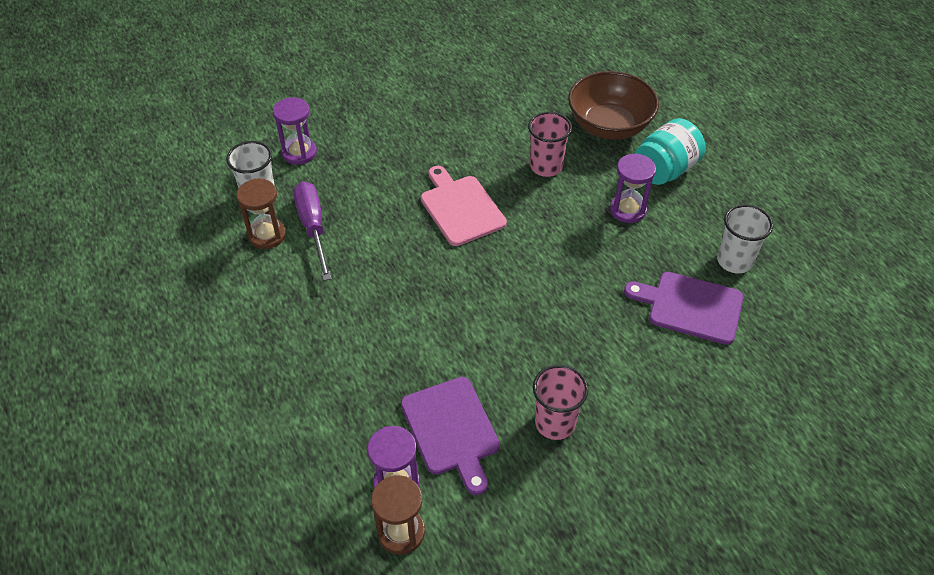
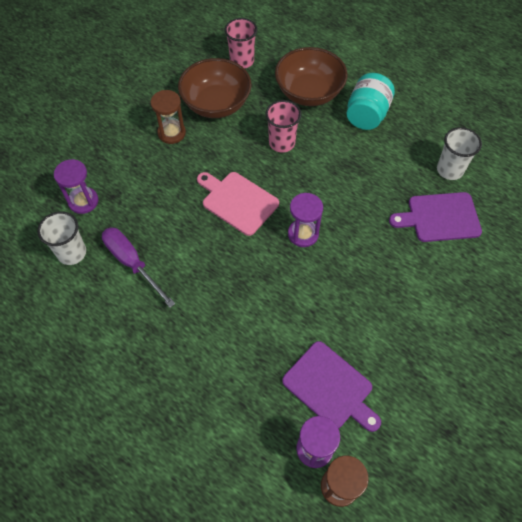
camera: 25 degrees left, 10 degrees up
(267, 235) = (98, 284): brown hourglass -> brown hourglass (171, 133)
(495, 105) = (216, 104): none -> brown bowl
(555, 423) = (398, 348): pink cup -> pink cup (242, 61)
(628, 210) = (358, 157): purple hourglass -> purple hourglass (303, 234)

